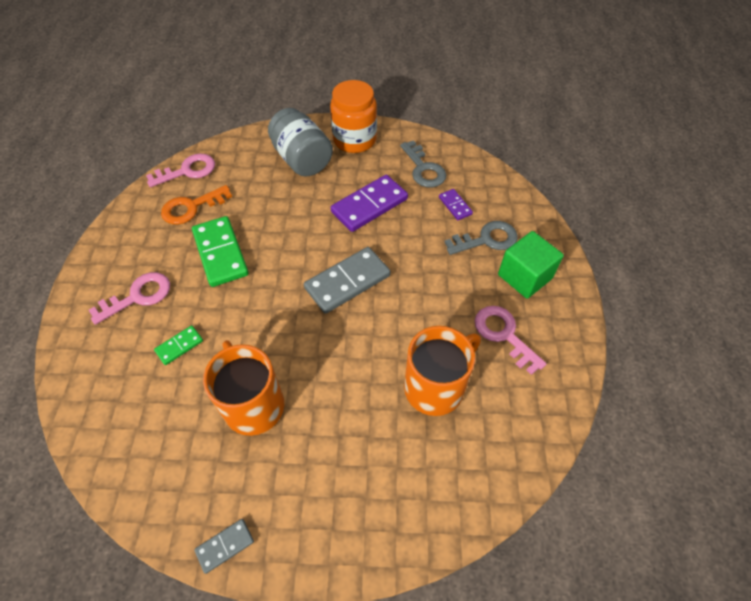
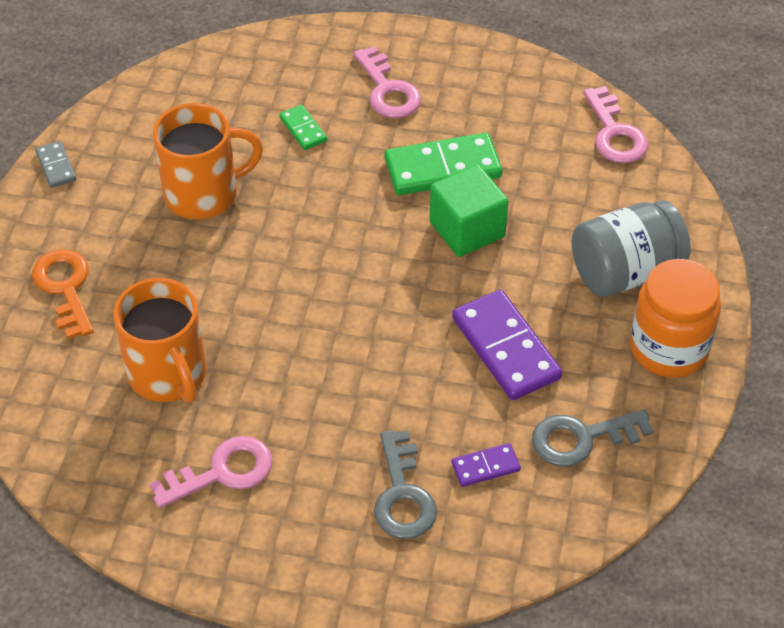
camera: 100 degrees right, 5 degrees down
(191, 207) = (536, 138): orange key -> orange key (65, 288)
(347, 282) = (360, 302): grey domino -> none
(524, 276) = (317, 529): green cube -> green cube (467, 229)

